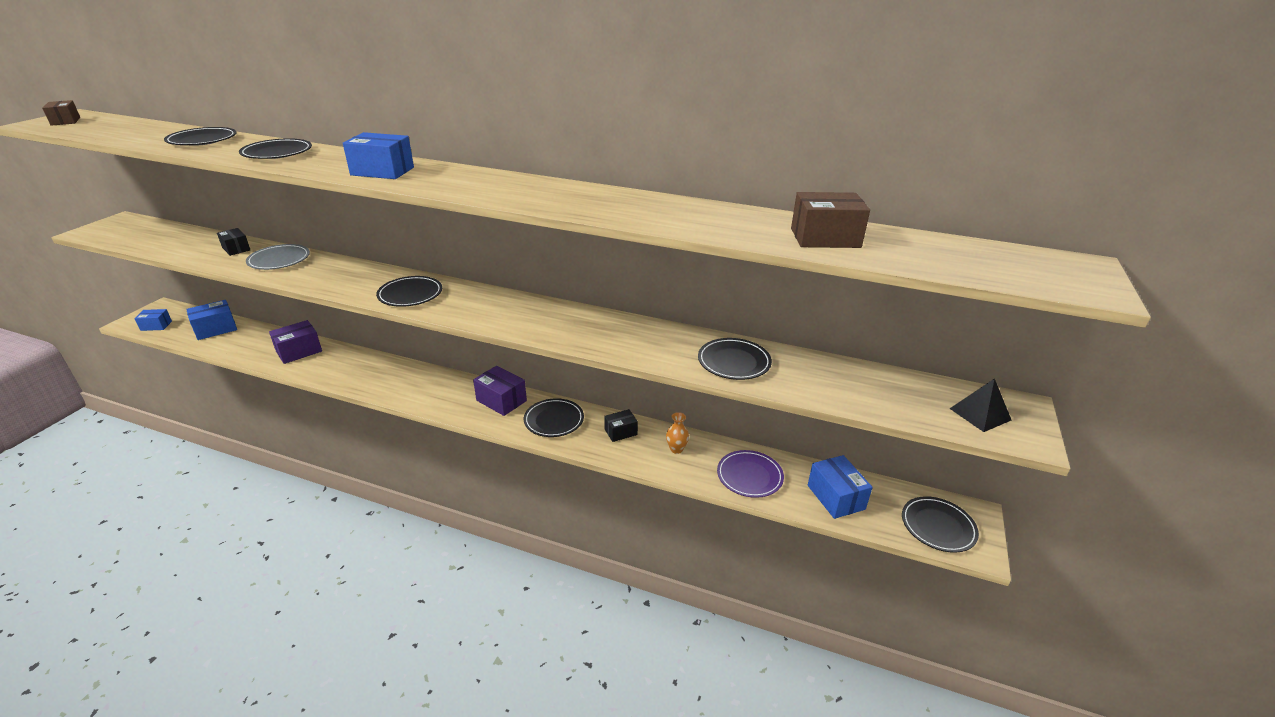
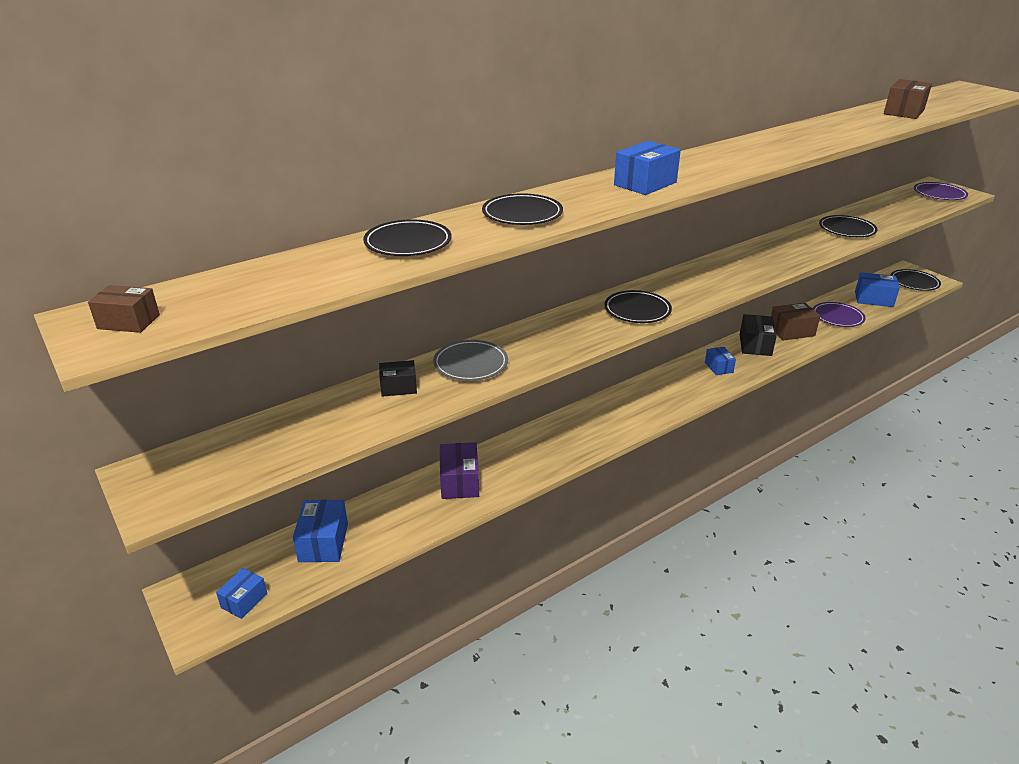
camera: 55 degrees left, 0 degrees up
(501, 400) = (669, 383): purple box -> none
(554, 420) = (718, 367): black plate -> blue box
(621, 432) = (755, 345): black box -> black box, size x1.57
(676, 449) = (791, 331): orange vase -> brown box
(980, 414) = (939, 194): black pyramid -> purple plate

